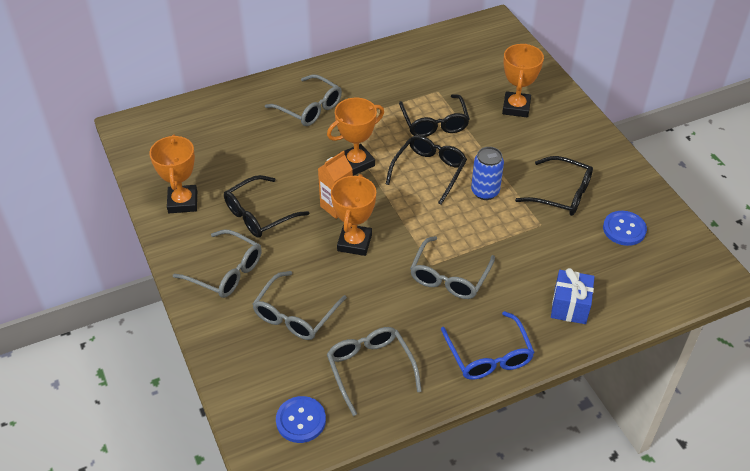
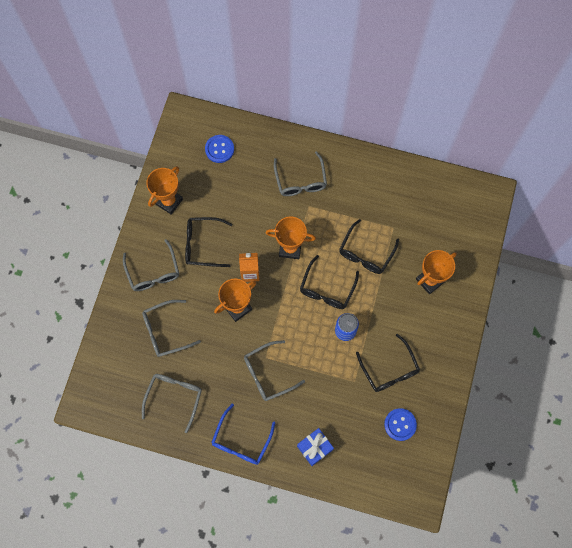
camera: 40 degrees right, 25 degrees up
(301, 420) = (115, 398): blue button -> blue button (219, 149)
(429, 171) = (327, 289): black glasses -> black glasses turned 135 degrees clockwise

